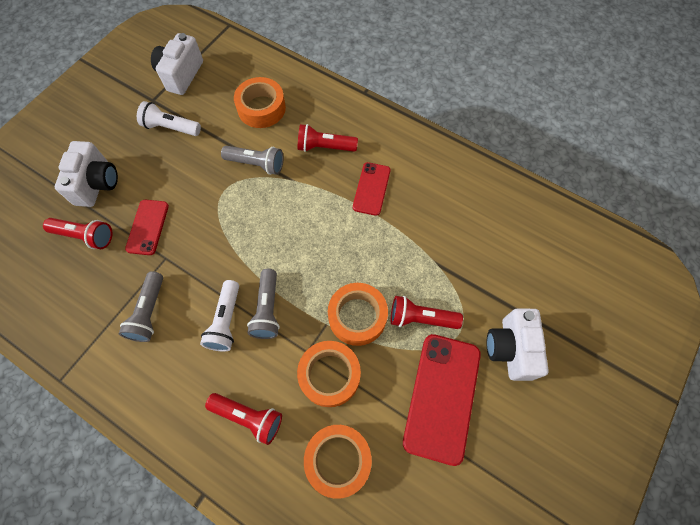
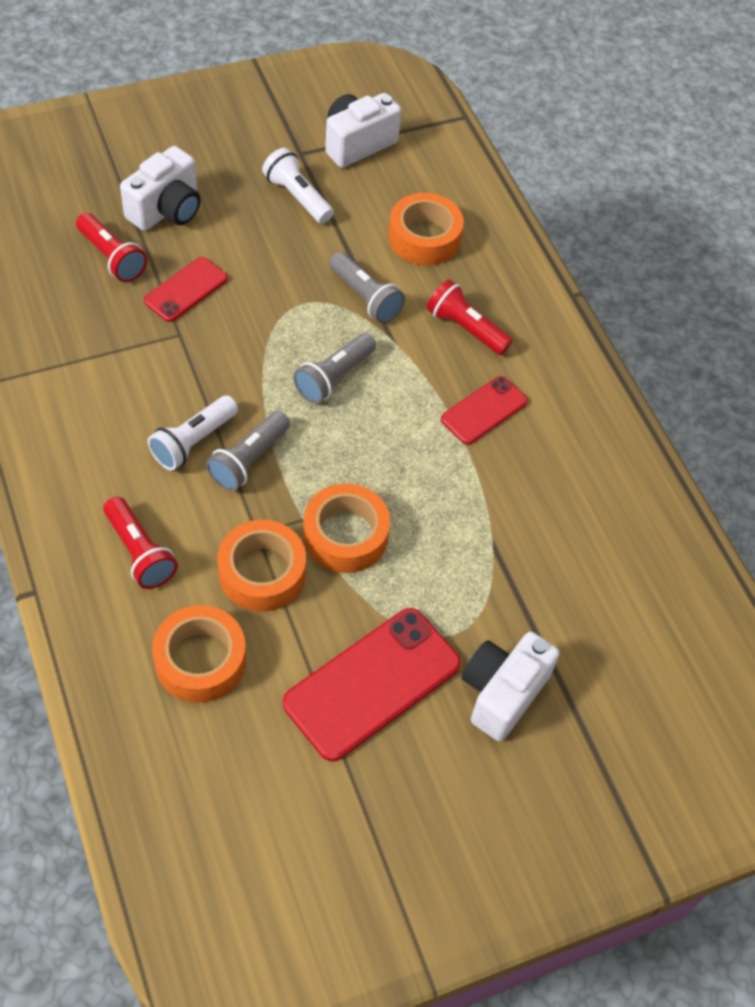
camera: 30 degrees right, 10 degrees down
(149, 312) = (119, 379): grey flashlight -> grey flashlight (334, 377)
(421, 318) = (420, 587): red flashlight -> none

